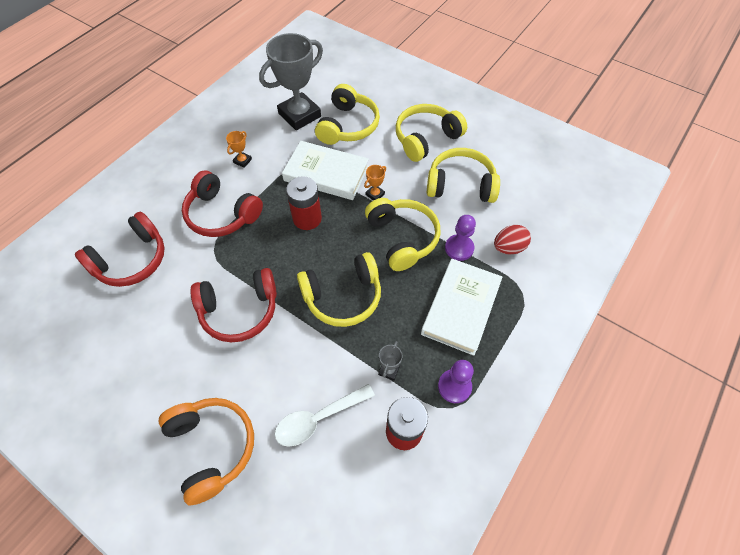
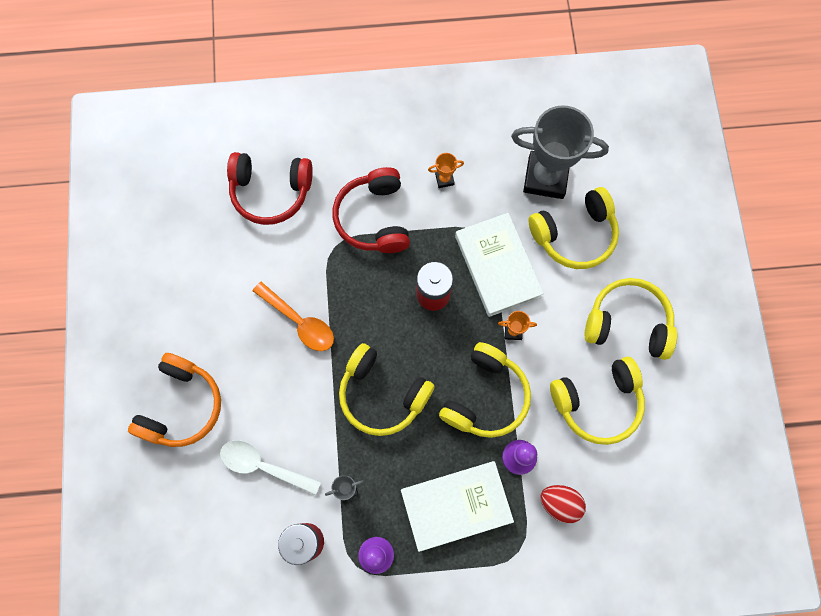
camera: 50 degrees right, 15 degrees up
(239, 310) = (299, 322): red headphones -> orange spoon
(460, 184) = (597, 402): yellow headphones -> yellow headphones turned 105 degrees clockwise

